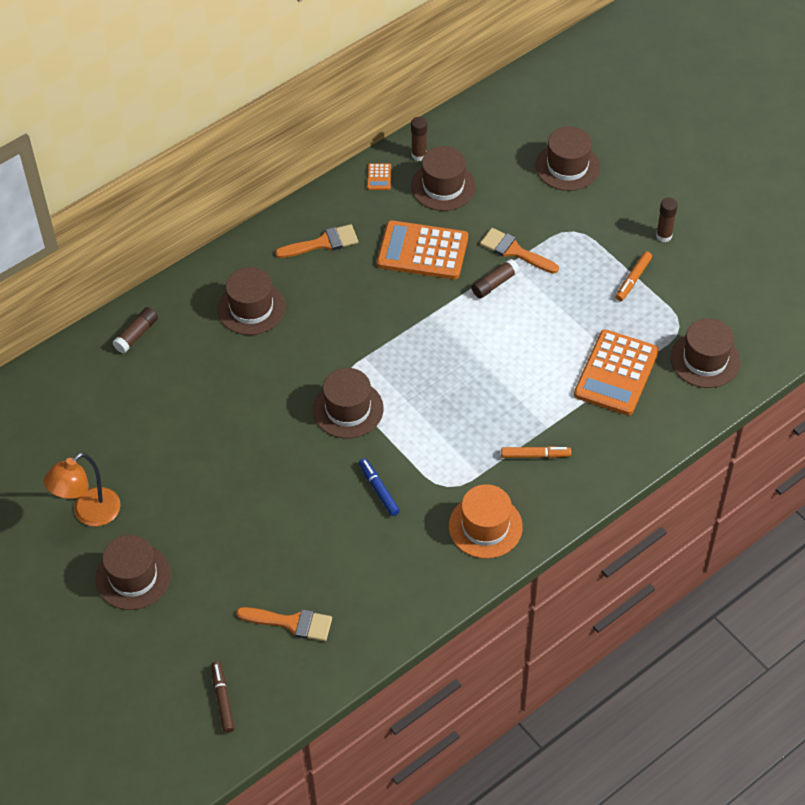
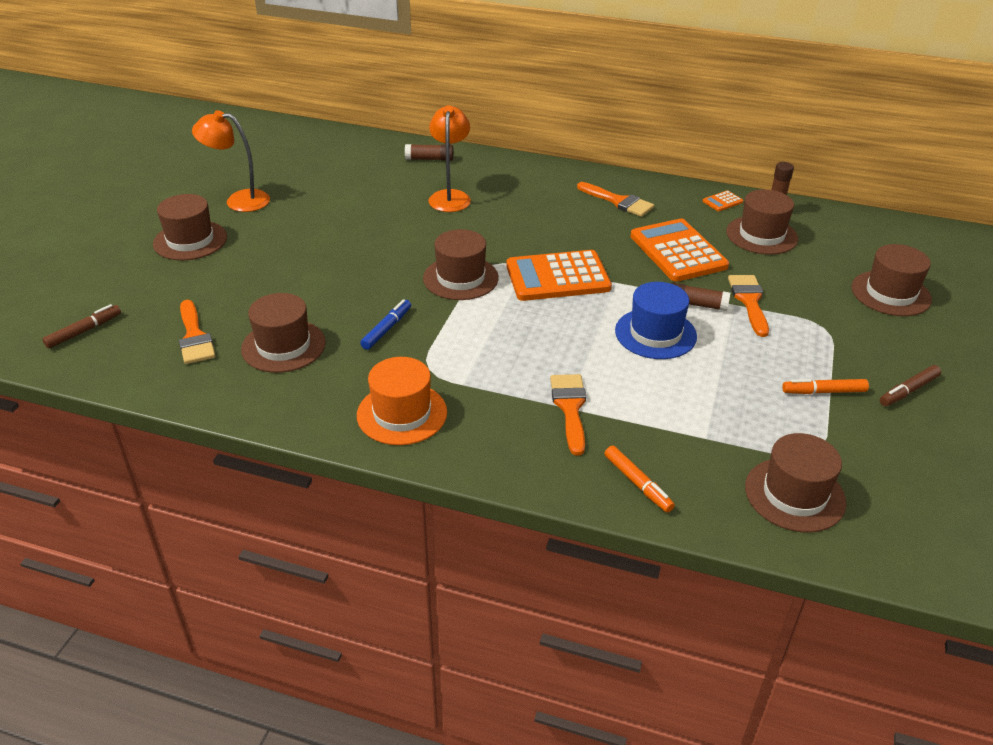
camera: 55 degrees right, 15 degrees down
(217, 353) = (450, 196): none -> orange lamp
(251, 308) = (512, 195): brown hat -> brown hat (283, 346)
(508, 329) = (655, 333): none -> blue hat
(535, 455) = (524, 413): orange marker -> orange marker (638, 483)
(549, 426) = (570, 408): none -> orange brush
(616, 373) = (691, 429): orange calculator -> orange calculator (557, 277)
(664, 236) = (908, 391): brown glue stick -> brown marker

